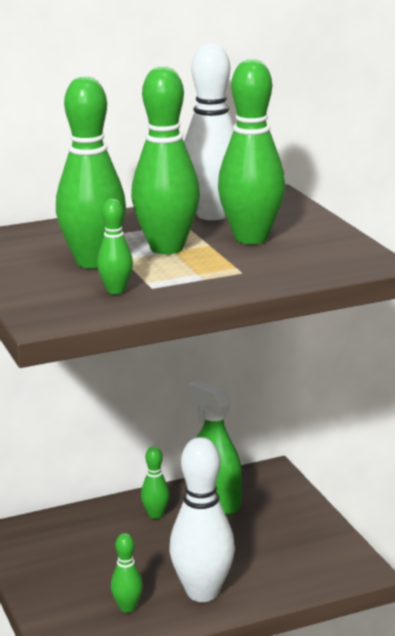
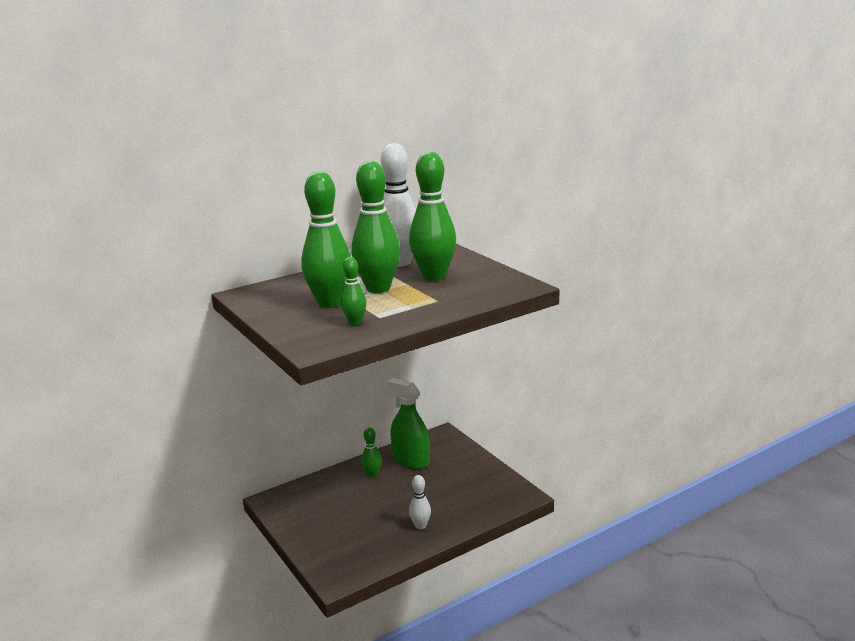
camera: 10 degrees left, 0 degrees up
(127, 608) = (371, 544): green bowling pin -> none
(202, 592) = (420, 526): white bowling pin -> white bowling pin, size x0.49

